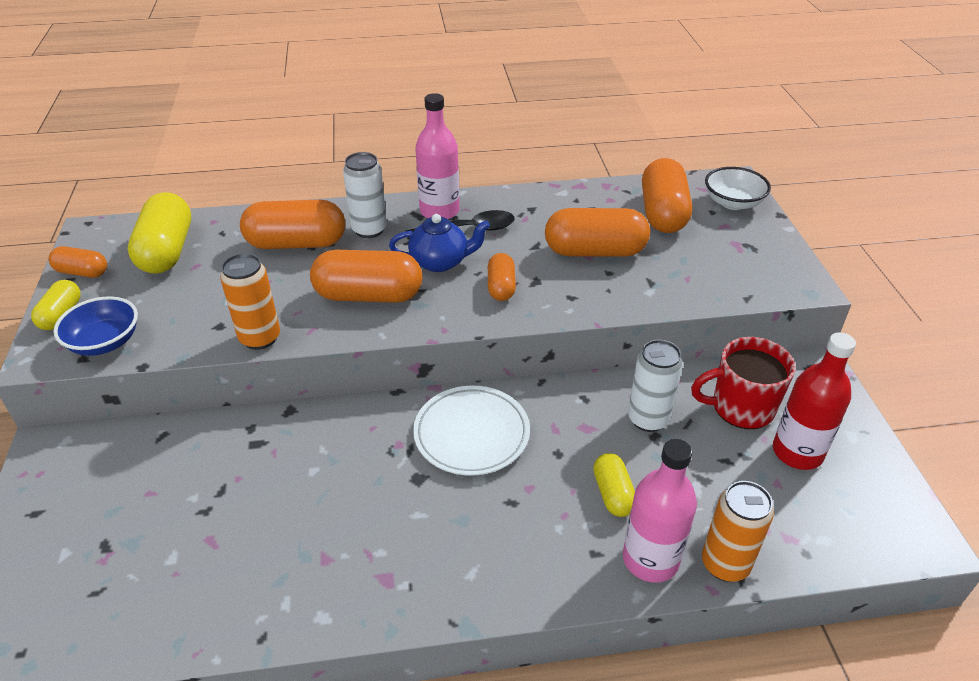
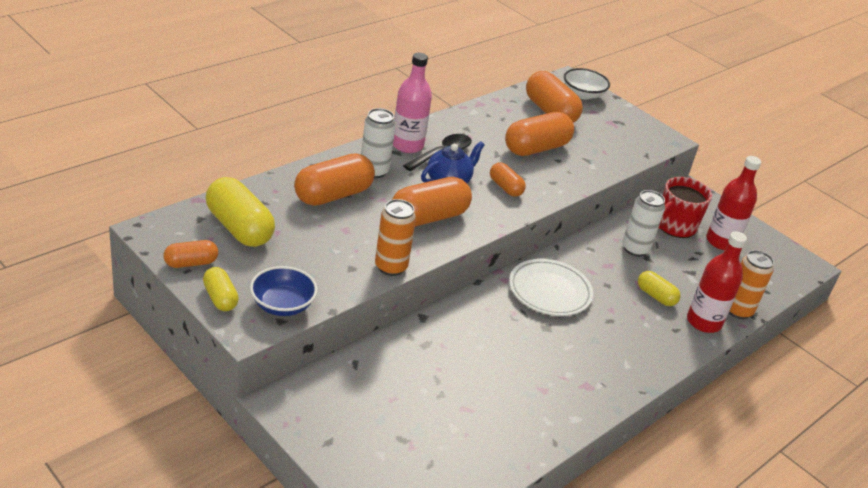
camera: 40 degrees left, 5 degrees down
(650, 559) = (703, 322): pink bottle -> red bottle

